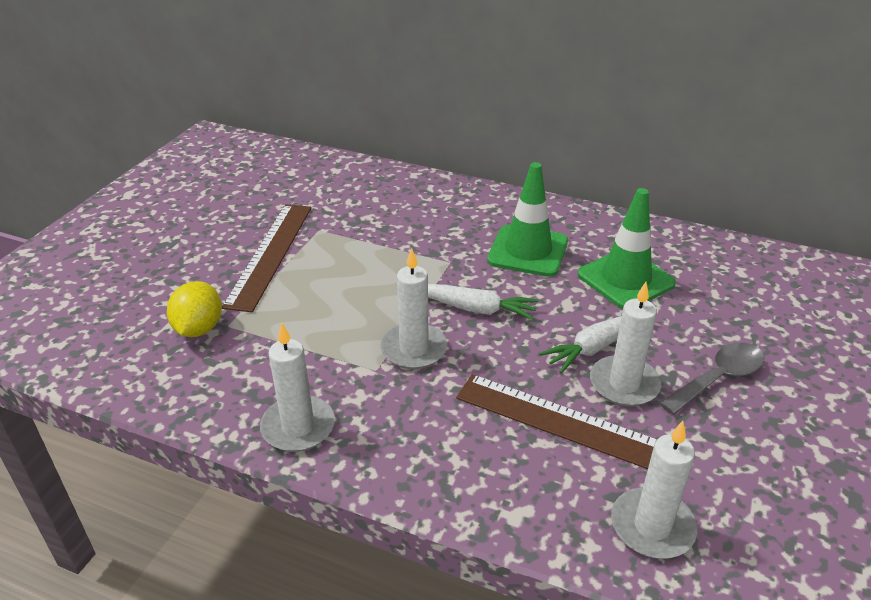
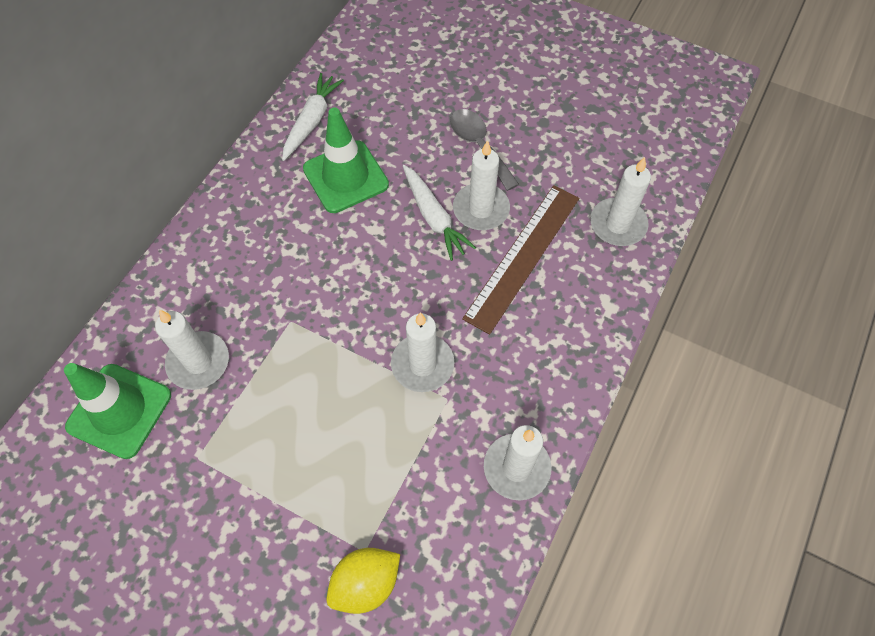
camera: 85 degrees left, 25 degrees up
(199, 328) = (366, 583): yellow lemon -> yellow lemon turned 45 degrees counterclockwise
(270, 254) = (237, 514): brown ruler -> none
(403, 219) = (198, 362): none -> white candle
(473, 308) = (369, 307): white carrot -> white carrot (312, 121)
(528, 251) = (286, 247): green traffic cone -> green traffic cone (119, 411)

